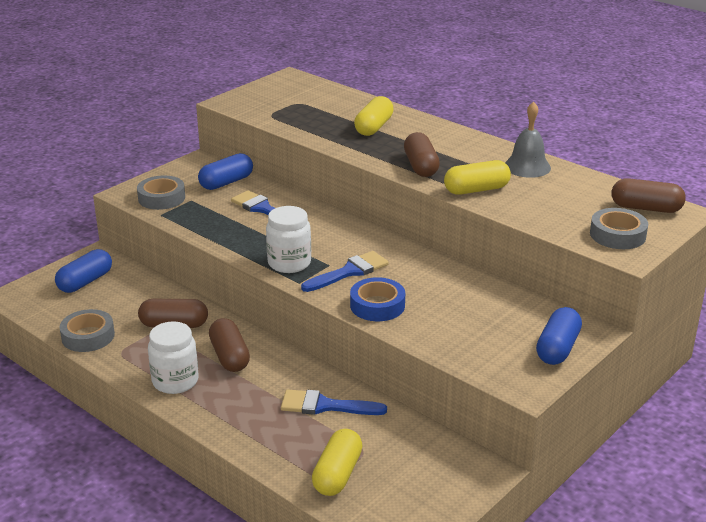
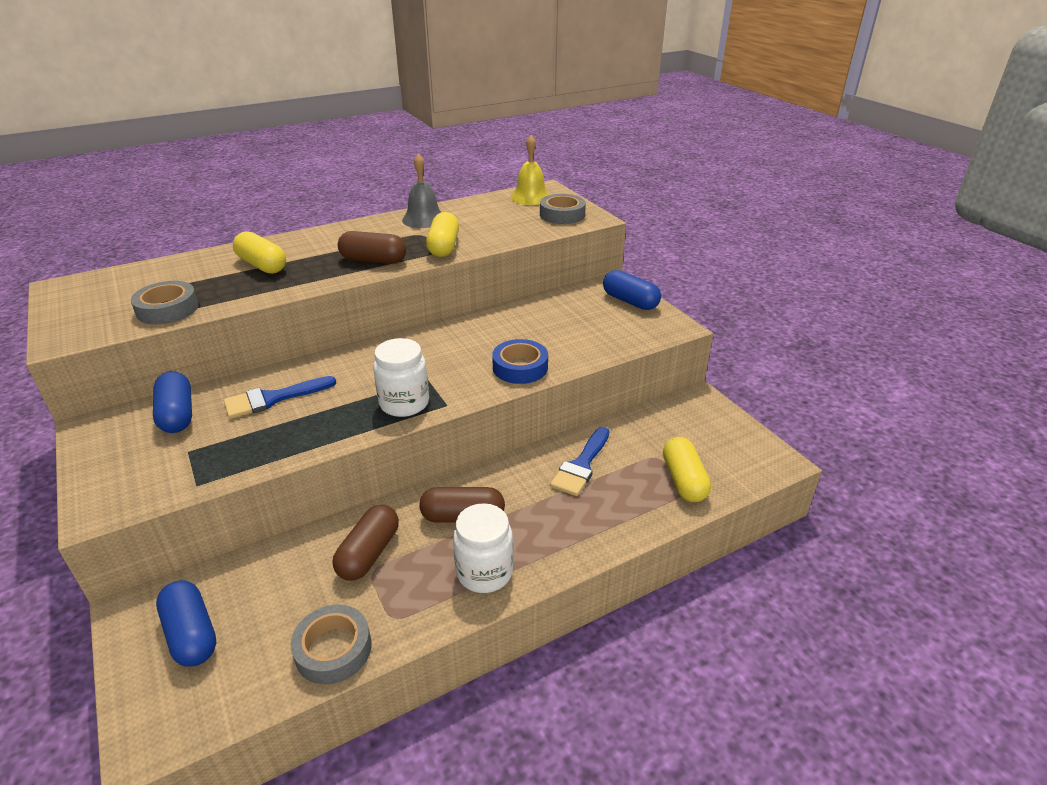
camera: 70 degrees left, 5 degrees up
(161, 198) = (153, 477): grey tape -> grey tape (167, 309)
(337, 474) = (683, 480): yellow capsule -> yellow capsule turned 45 degrees clockwise
(349, 272) = (450, 370): blue brush -> none
(646, 208) = (530, 197): brown capsule -> yellow bell

